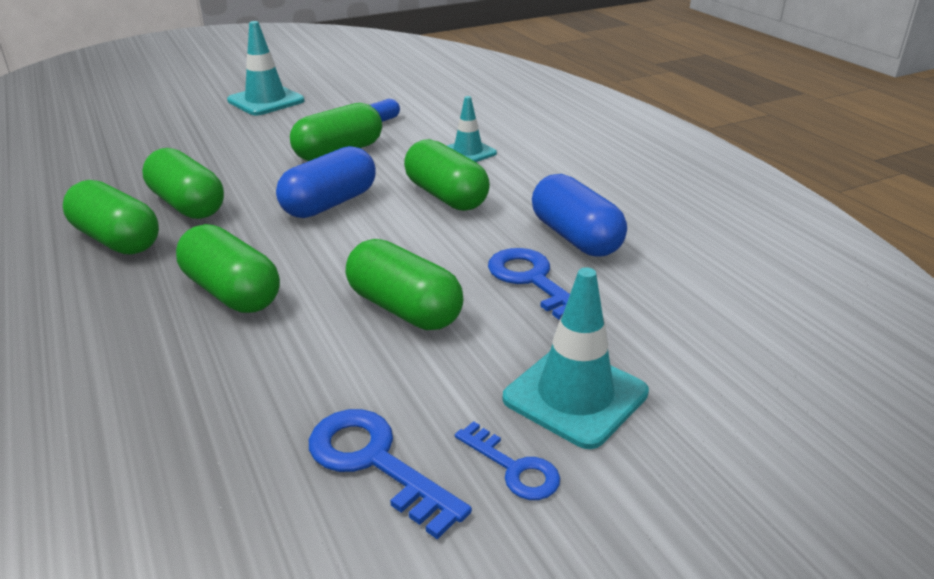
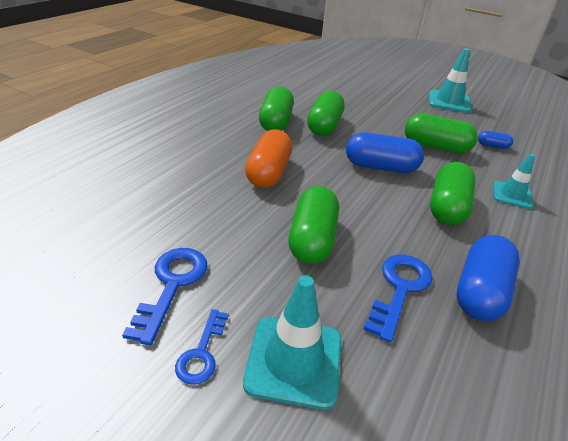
camera: 55 degrees right, 5 degrees up
(232, 292) = (269, 172): green capsule -> orange capsule

